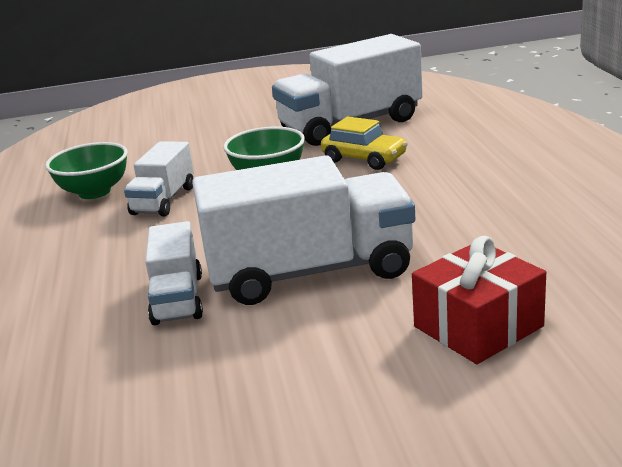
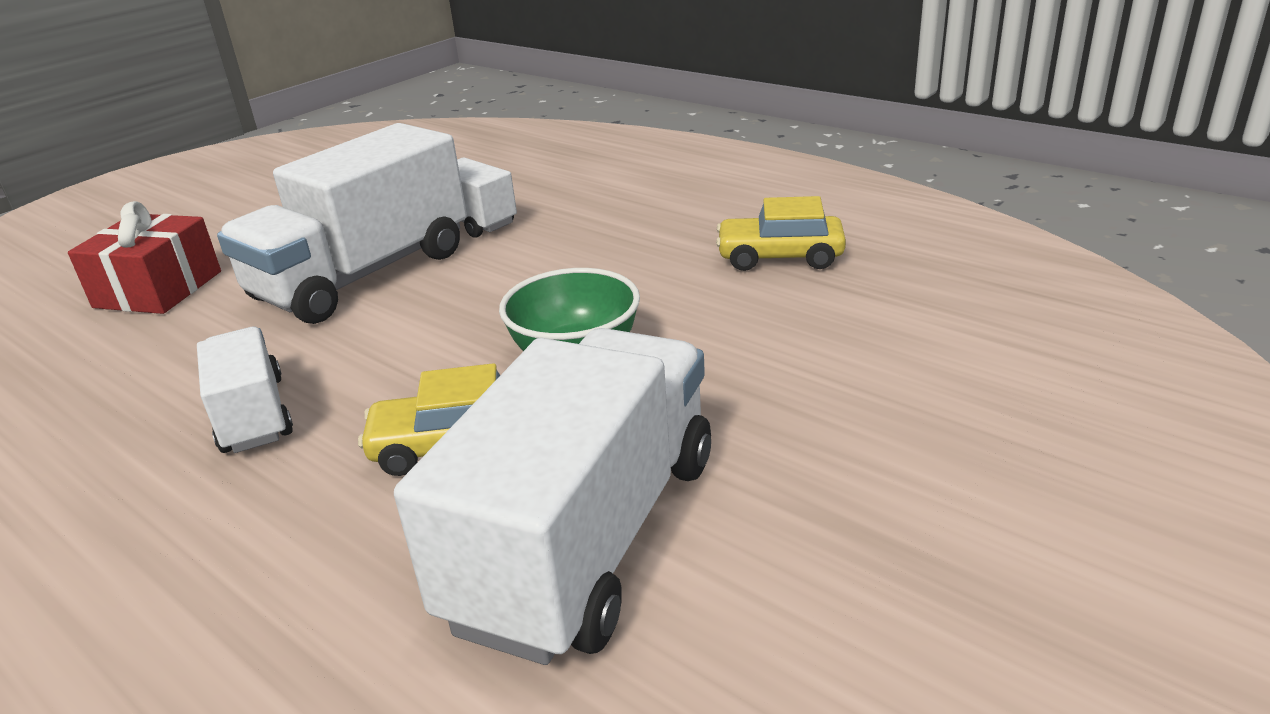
camera: 140 degrees right, 5 degrees up
(94, 192) = (780, 257): green bowl -> yellow car
(164, 200) = (663, 278): white truck -> white truck (253, 415)

